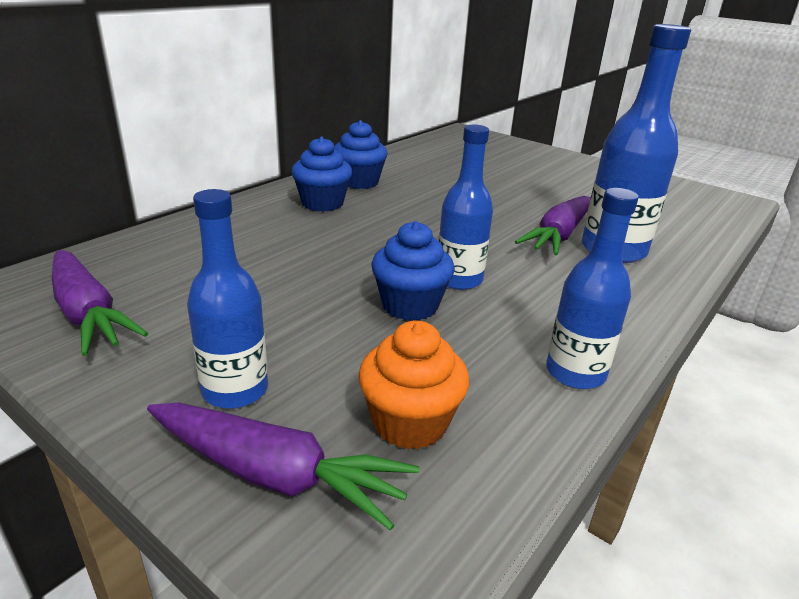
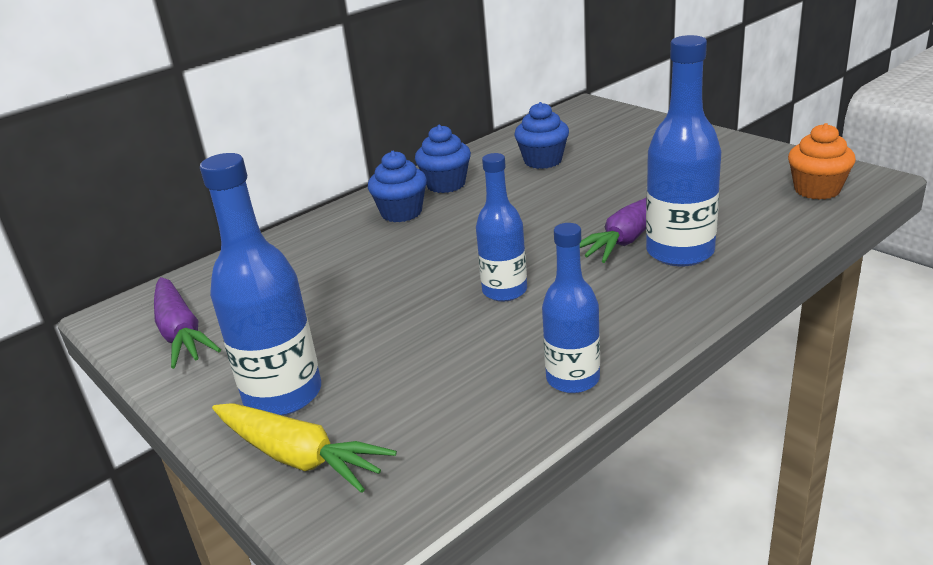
camera: 15 degrees right, 0 degrees up
(235, 390) = (283, 395): blue bottle -> blue bottle, size x1.53
(275, 474) = (298, 457): purple carrot -> yellow carrot
(410, 305) = (448, 318): blue cupcake -> blue cupcake (543, 161)
(410, 423) = (412, 420): orange cupcake -> orange cupcake (817, 190)

